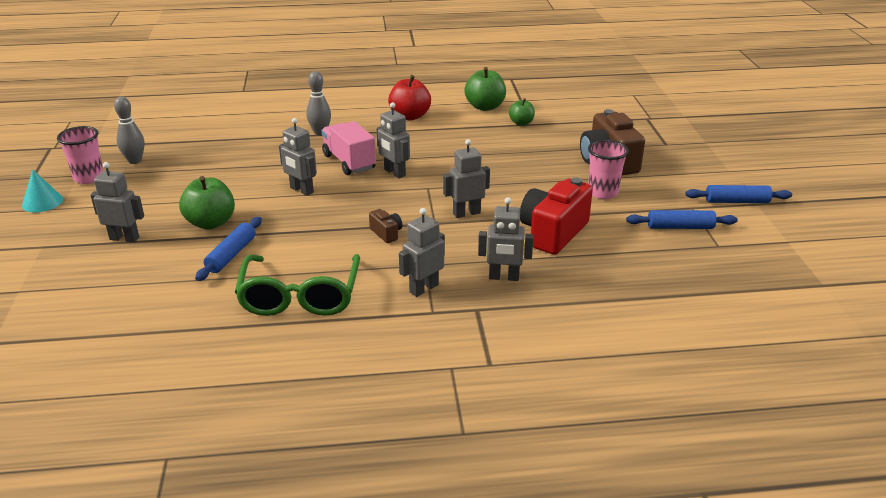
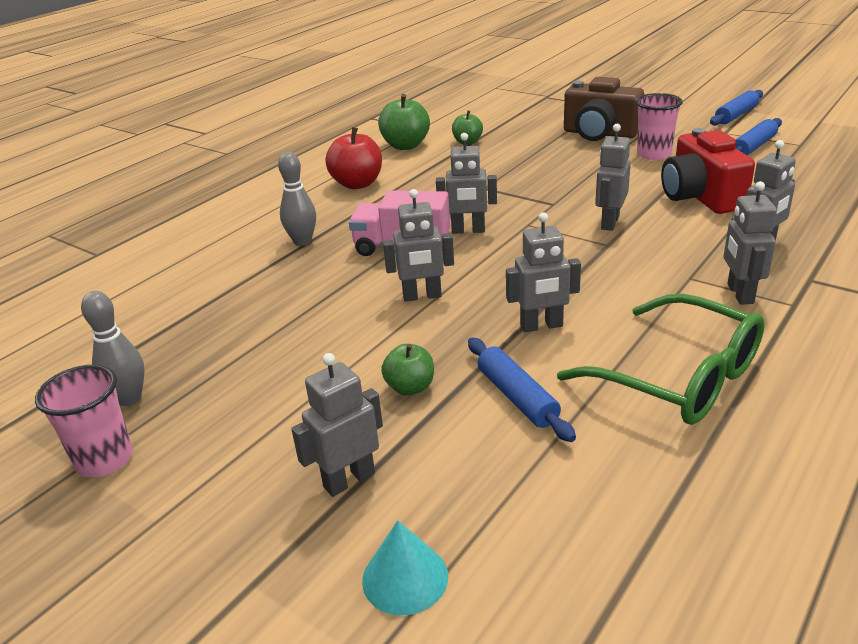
camera: 45 degrees left, 0 degrees up
(42, 202) = (101, 538): turquoise cone -> turquoise cone (405, 578)
(211, 223) = (410, 387): green apple -> green apple, size x0.61
(309, 236) = (541, 326): none -> grey robot
(386, 233) = (596, 277): brown camera -> none

